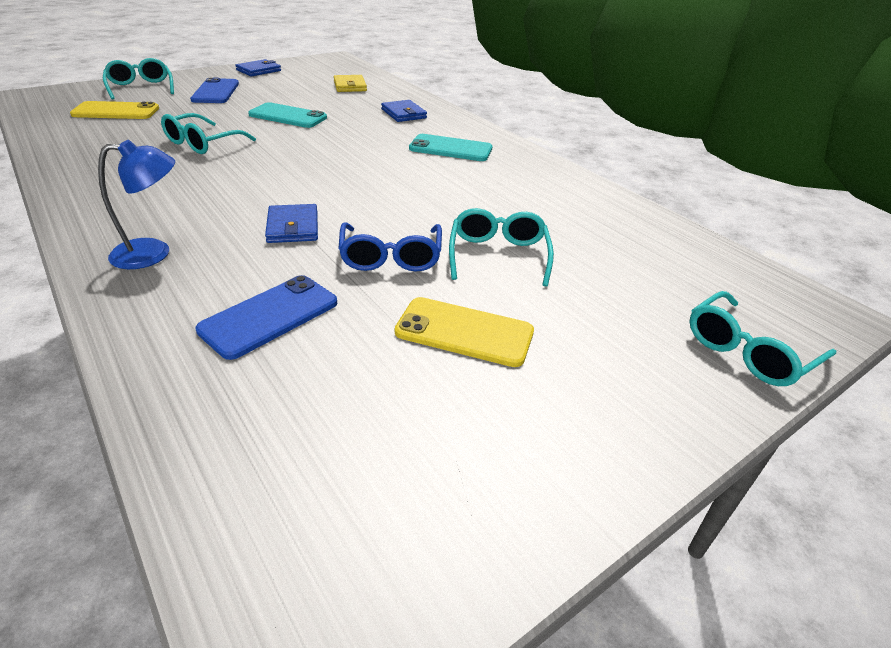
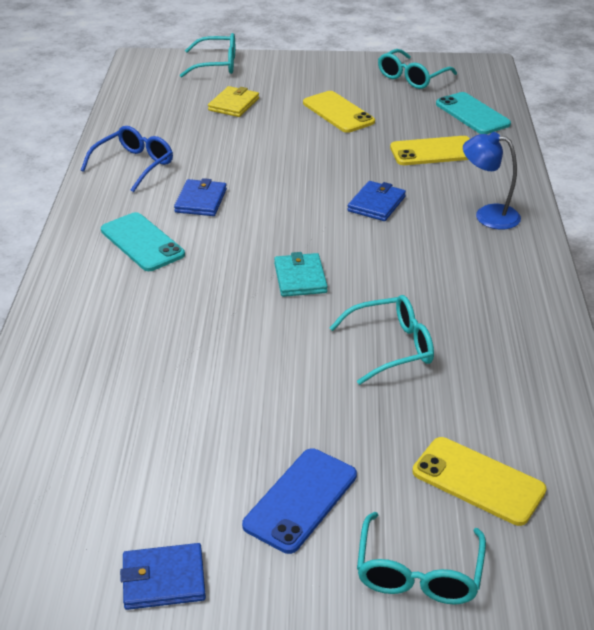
camera: 140 degrees left, 0 degrees up
(270, 316) = (434, 152): blue phone -> yellow phone
(288, 116) = (250, 374): turquoise phone -> turquoise phone (472, 114)
(307, 159) = (300, 278): none -> turquoise wallet
(350, 86) = (76, 437): yellow wallet -> yellow wallet (234, 104)
(391, 257) = (331, 160): blue glasses -> blue glasses (134, 165)
(403, 114) = (101, 324): blue wallet -> blue wallet (201, 201)
(498, 255) = (261, 139): turquoise glasses -> turquoise glasses (412, 77)

